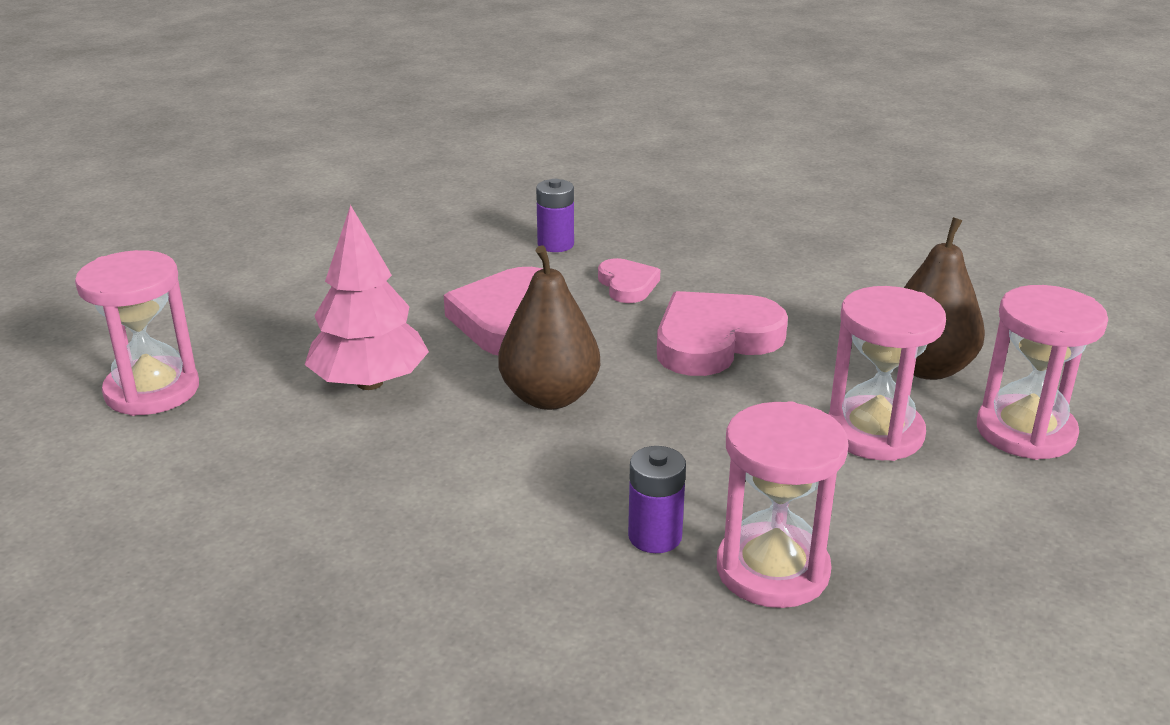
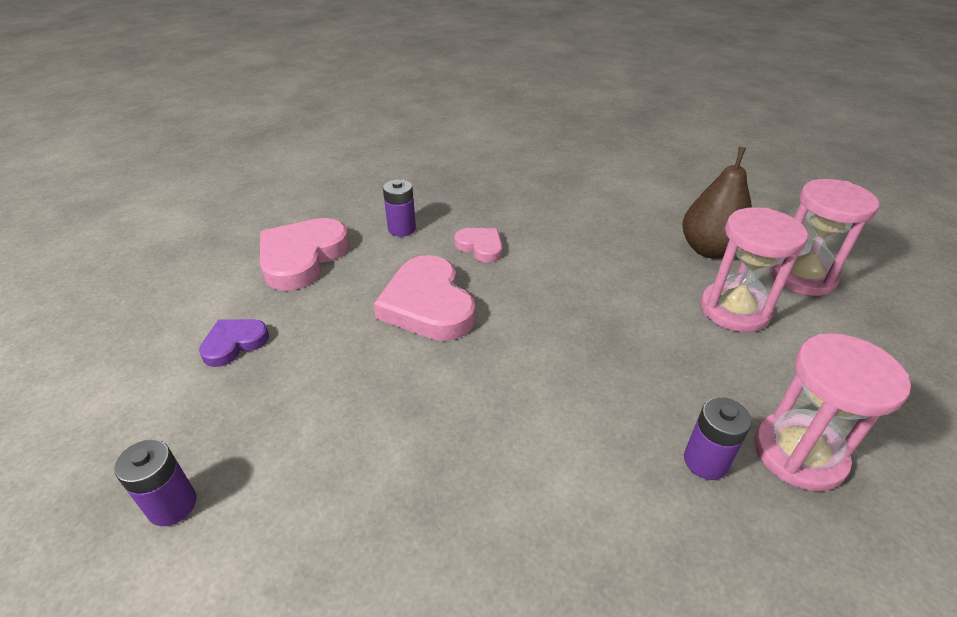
camera: 30 degrees left, 10 degrees up
(152, 391) = (172, 505): pink hourglass -> purple battery
(295, 296) = (234, 343): none -> purple heart
(370, 383) = (372, 408): pink tree -> none
(549, 397) = (518, 364): brown pear -> none
(714, 341) = (577, 273): pink heart -> pink heart (302, 257)

